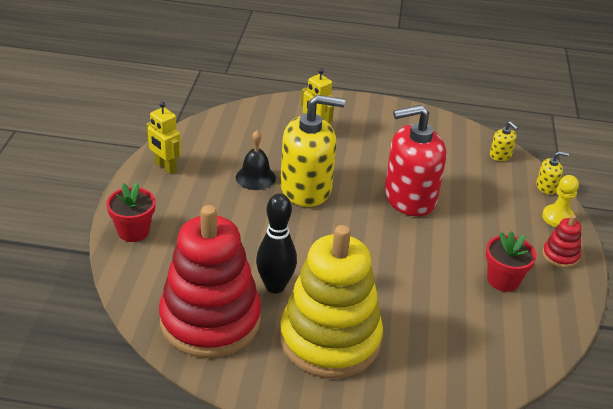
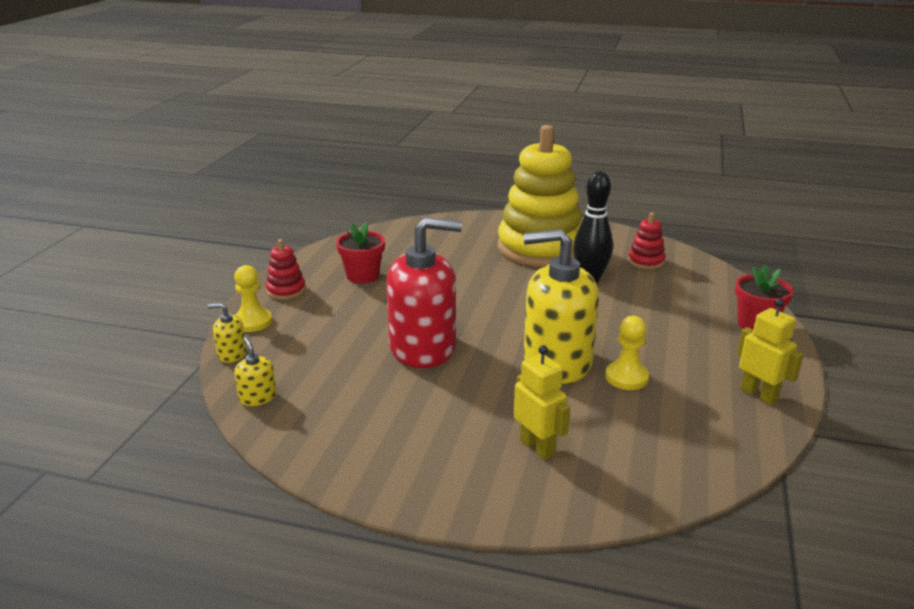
camera: 170 degrees left, 10 degrees down
(210, 320) = (646, 261): red stacking toy -> red stacking toy, size x0.41
(255, 177) = (626, 377): black bell -> yellow pawn

